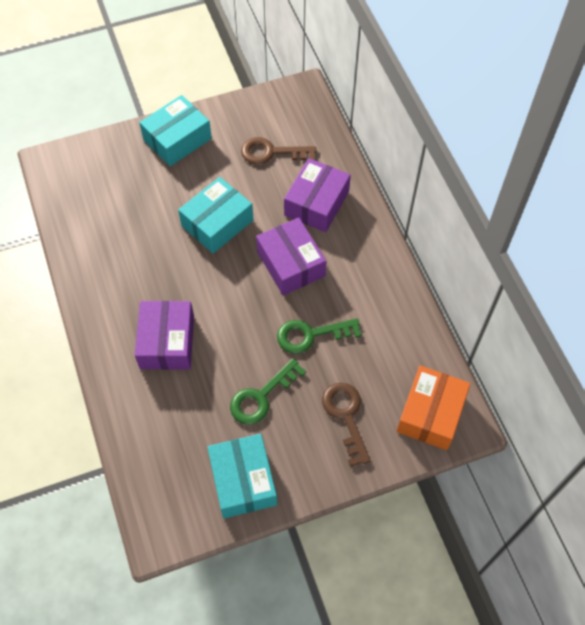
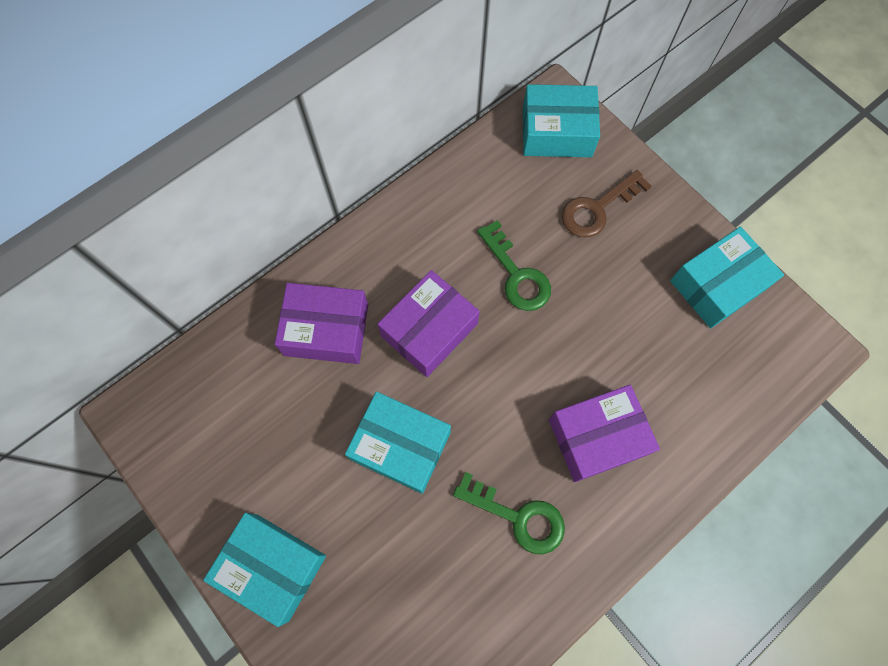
camera: 110 degrees left, 10 degrees up
(261, 396) = (615, 301): green key -> green key (518, 517)
(271, 152) = (258, 417): brown key -> none
(431, 413) = (557, 132): orange box -> turquoise box

